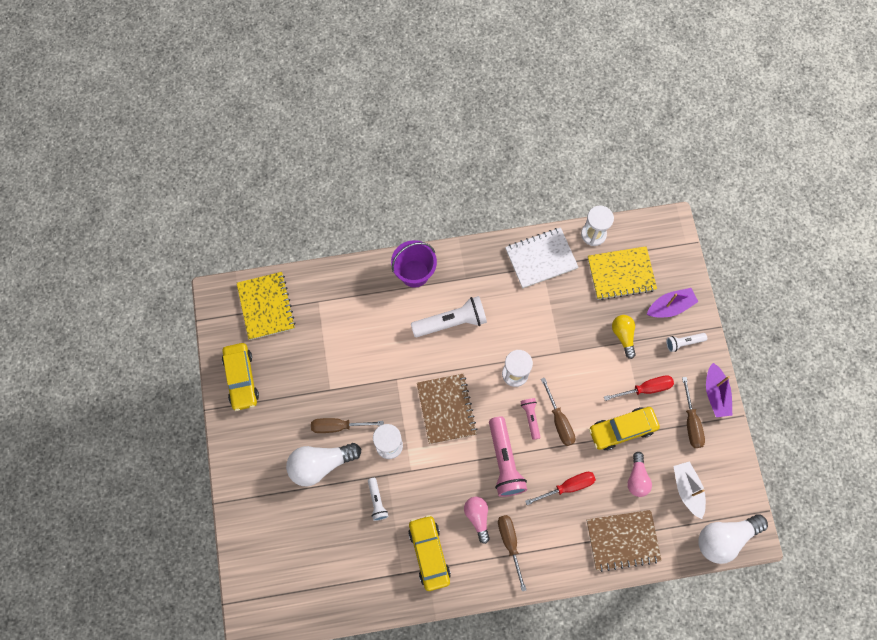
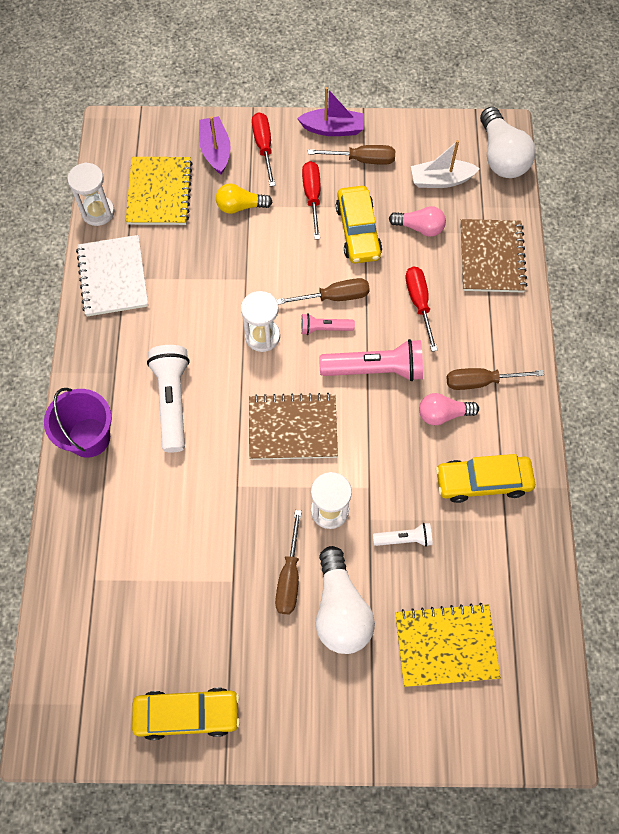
camera: 80 degrees left, 5 degrees down
(266, 306) = (81, 660): yellow notebook -> yellow notebook (446, 645)
(683, 343) = (264, 147): white flashlight -> red screwdriver

